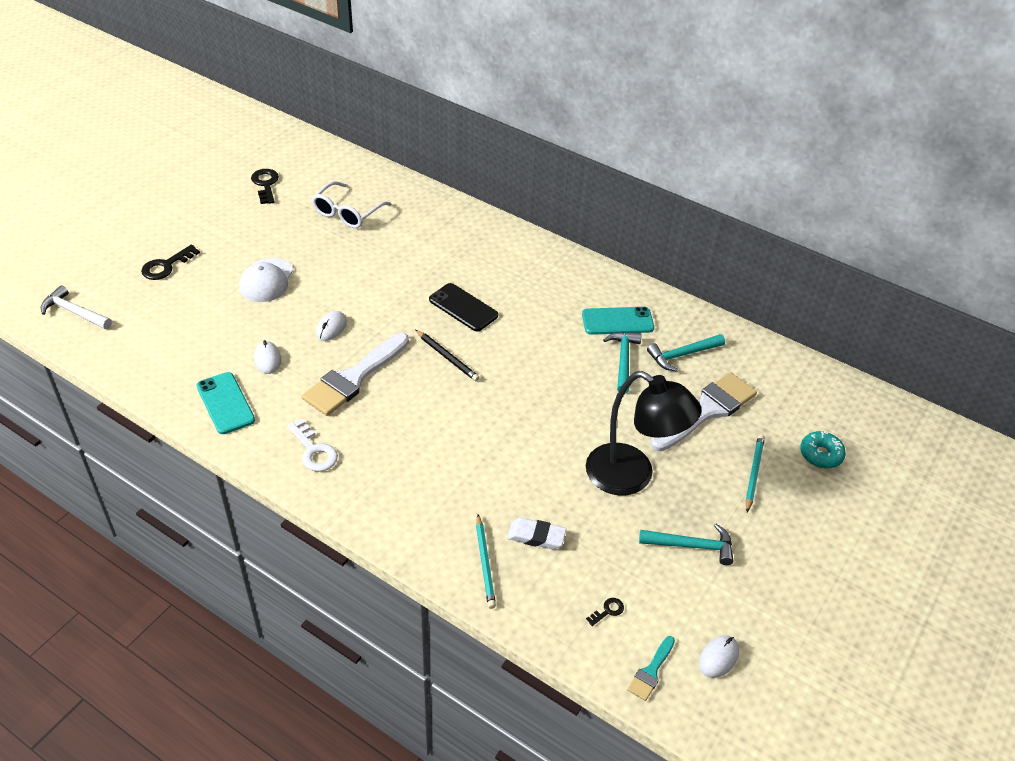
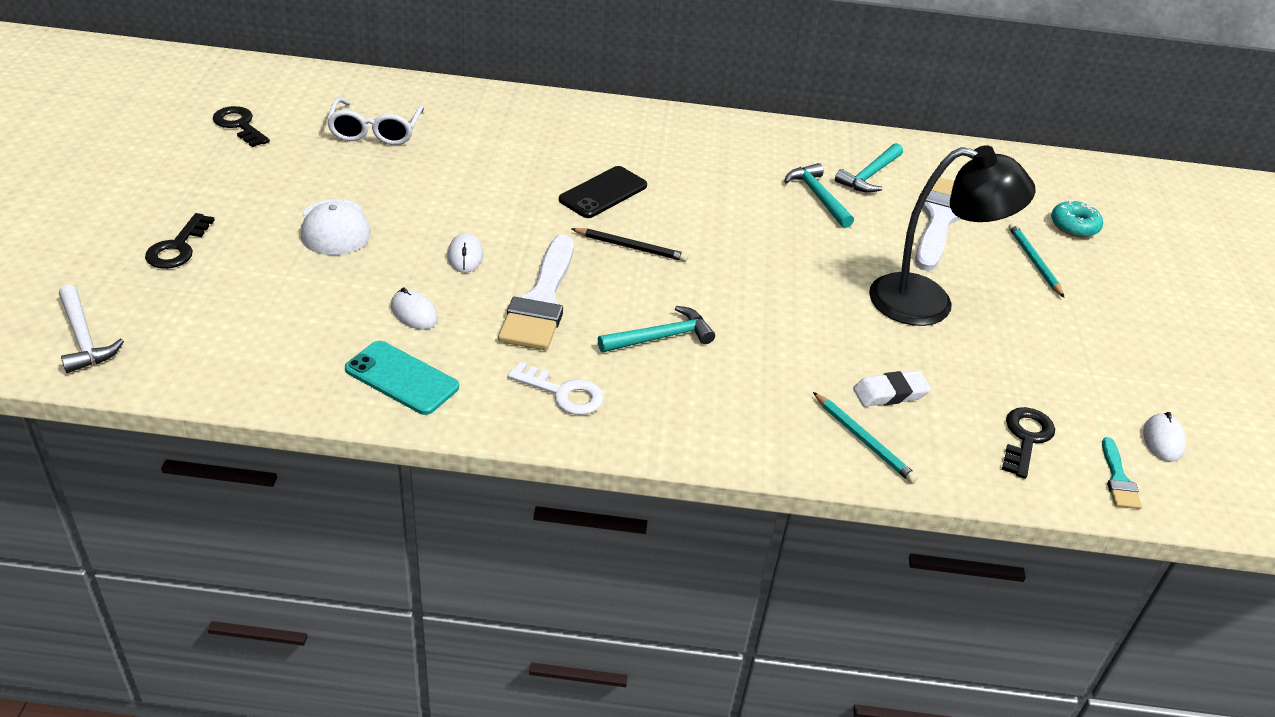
camera: 30 degrees left, 5 degrees down
(74, 312) = (84, 338): white hammer -> white hammer turned 120 degrees counterclockwise
(463, 307) = (603, 193): black phone -> black phone turned 60 degrees counterclockwise
(608, 611) = (1026, 438): black key -> black key, size x1.92
(617, 321) = (778, 162): turquoise phone -> none
(692, 546) = (1043, 347): turquoise hammer -> turquoise hammer (661, 337)

